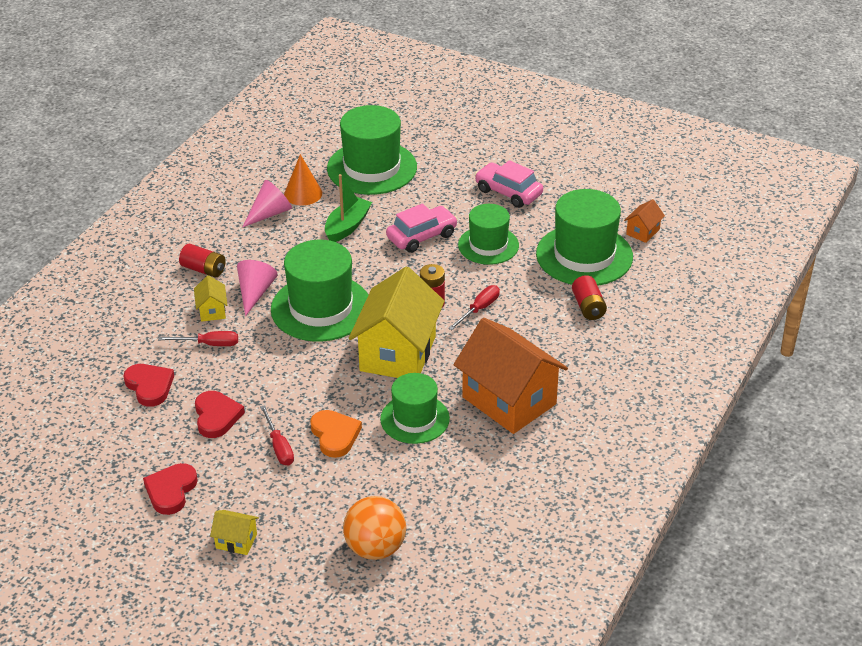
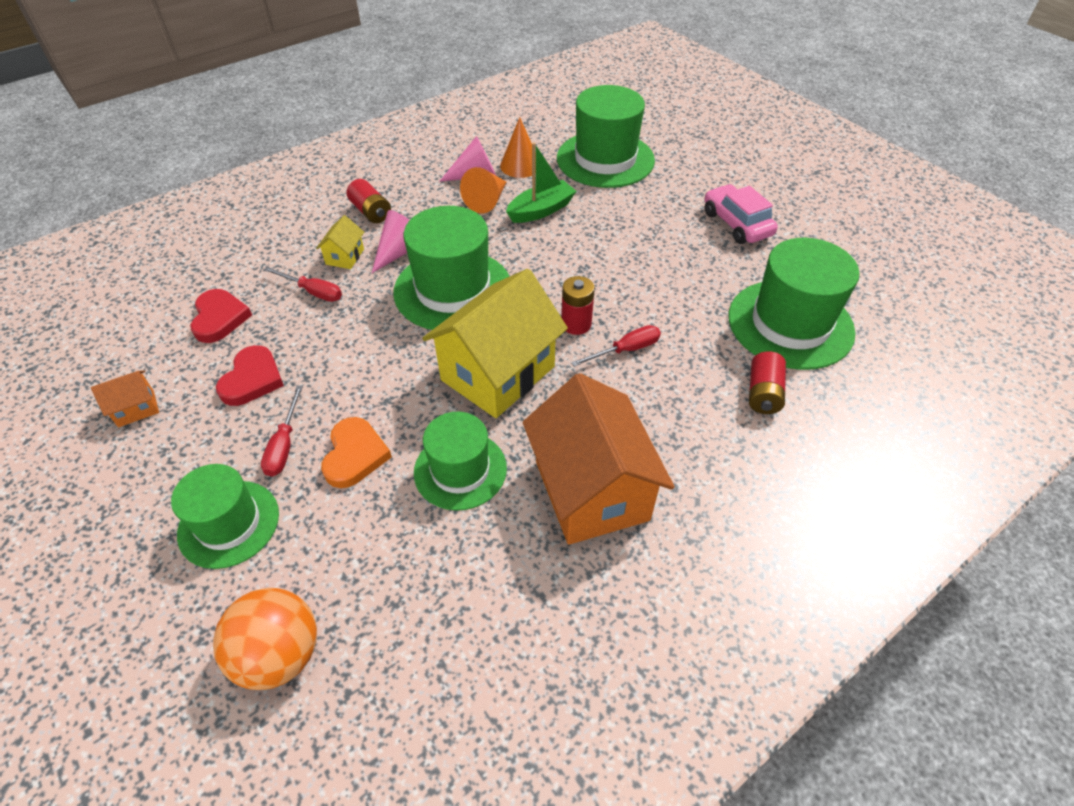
camera: 25 degrees right, 10 degrees up
(171, 491) = (131, 456): red heart -> none
(236, 541) = (136, 560): yellow house -> none
(296, 231) = (487, 201): none -> orange cone
(421, 236) = (612, 244): pink car -> none
(488, 245) = (680, 276): green hat -> green hat (229, 523)
(643, 232) = (879, 317): orange house -> orange house (136, 408)

